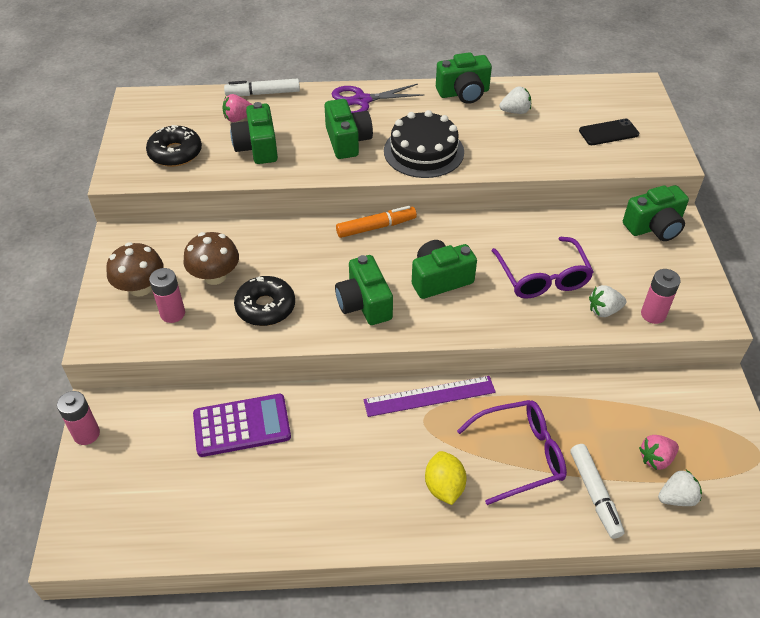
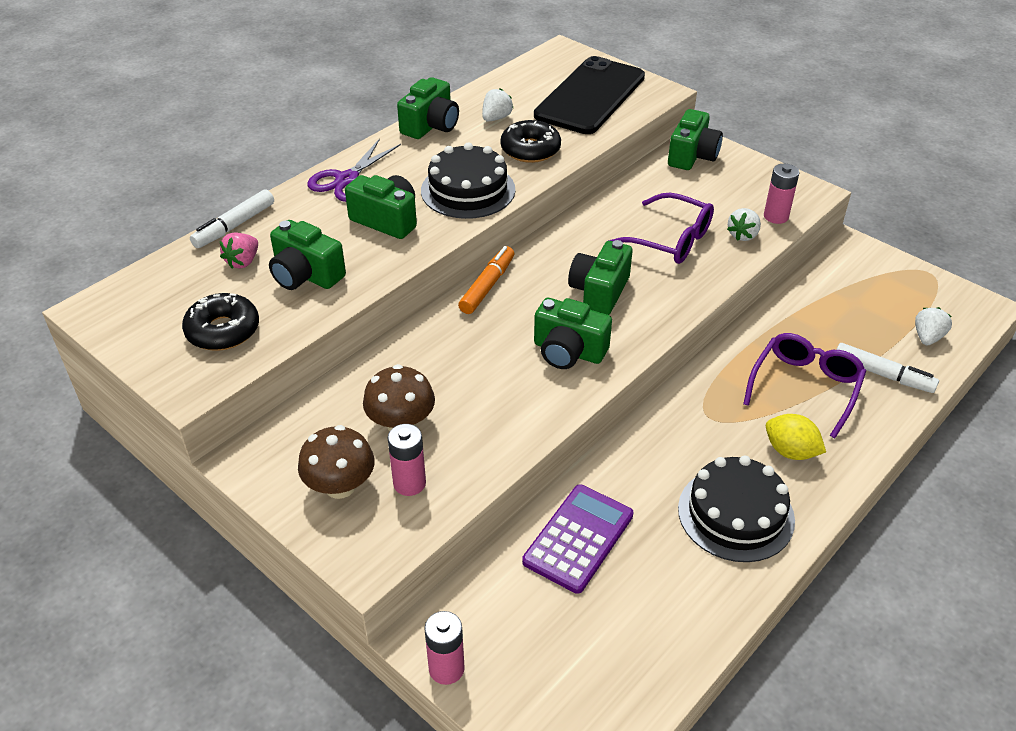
camera: 45 degrees left, 5 degrees down
(265, 307) = (489, 414): black donut -> black donut (530, 150)
(350, 493) = (735, 514): none -> black cake
(429, 396) = (688, 396): purple ruler -> none
(608, 132) = (590, 96): black phone -> black phone, size x2.24
(656, 459) = (883, 322): pink strawberry -> none

